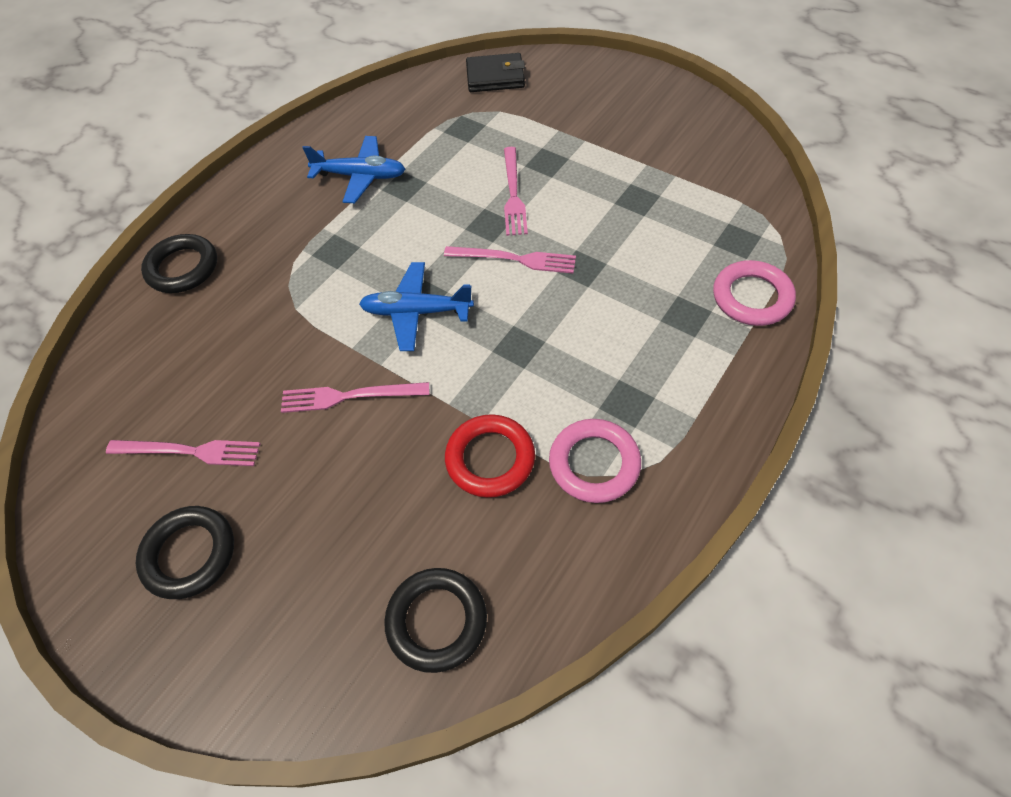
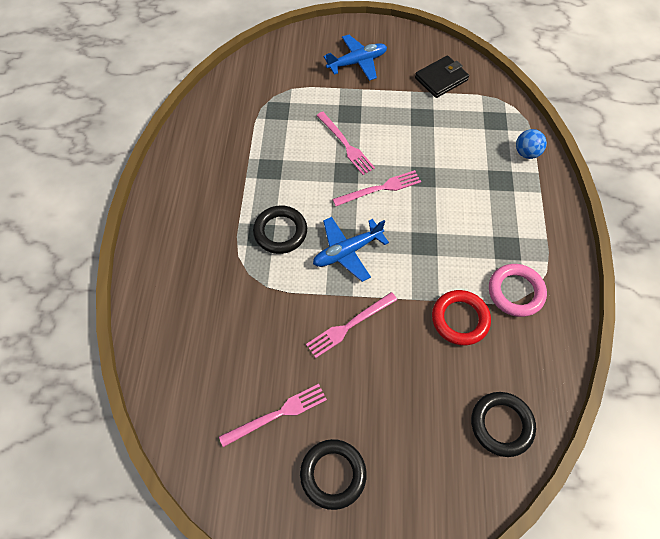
camera: 35 degrees left, 5 degrees up
(183, 268) = (161, 297): black ring -> black ring (280, 232)
(360, 176) = (234, 174): blue plane -> blue plane (357, 62)
(495, 77) = (269, 64): black wallet -> black wallet (441, 79)
(752, 297) = (526, 153): pink ring -> blue ball

